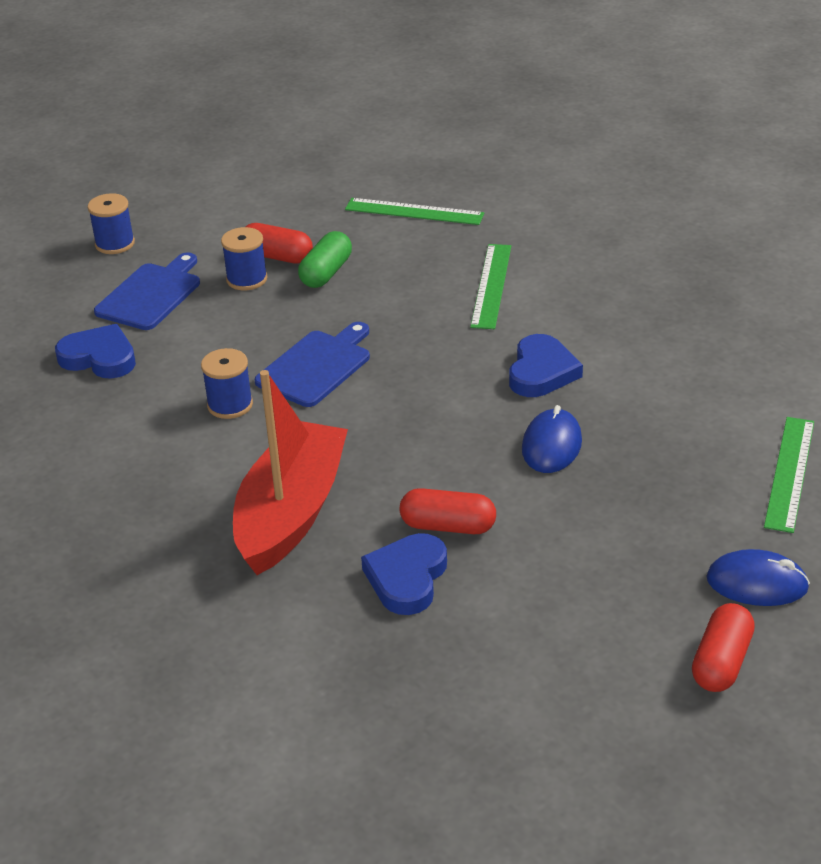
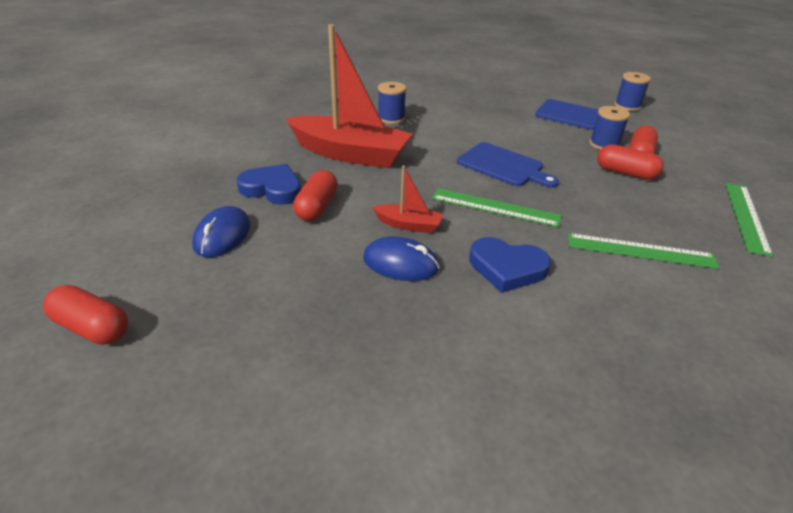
camera: 90 degrees right, 0 degrees up
(99, 357) = (504, 104): blue heart -> none
(230, 405) = (459, 138): blue spool -> blue spool (391, 118)
(326, 273) = (625, 173): green capsule -> red capsule
(475, 443) = (408, 225): none -> red boat
(757, 583) = (168, 371): blue mouse -> blue mouse (222, 235)
(789, 473) = (323, 439): green ruler -> green ruler (495, 207)

